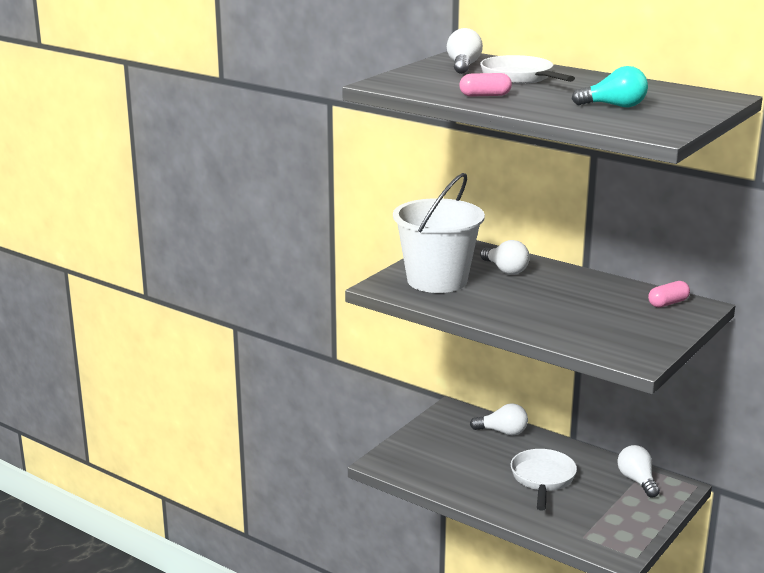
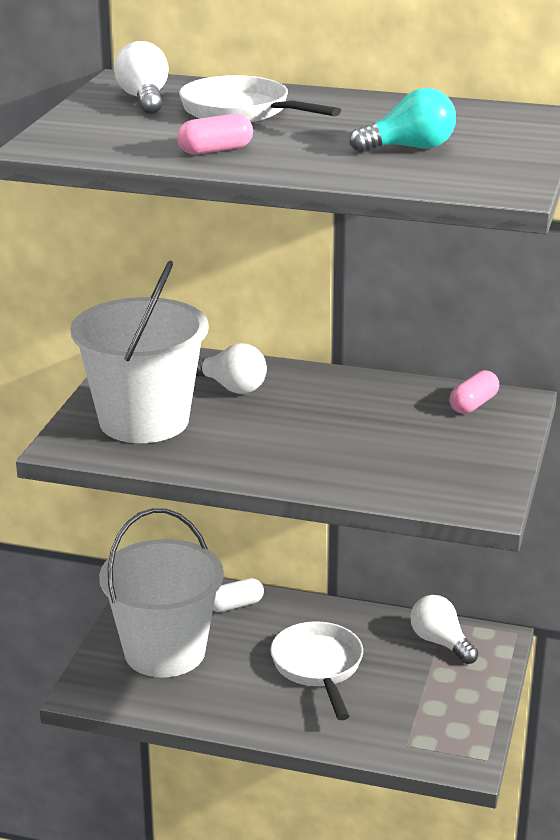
camera: 20 degrees left, 5 degrees up
(442, 450) = (165, 652): none -> white bucket
(502, 432) = (235, 605): white light bulb -> white capsule

